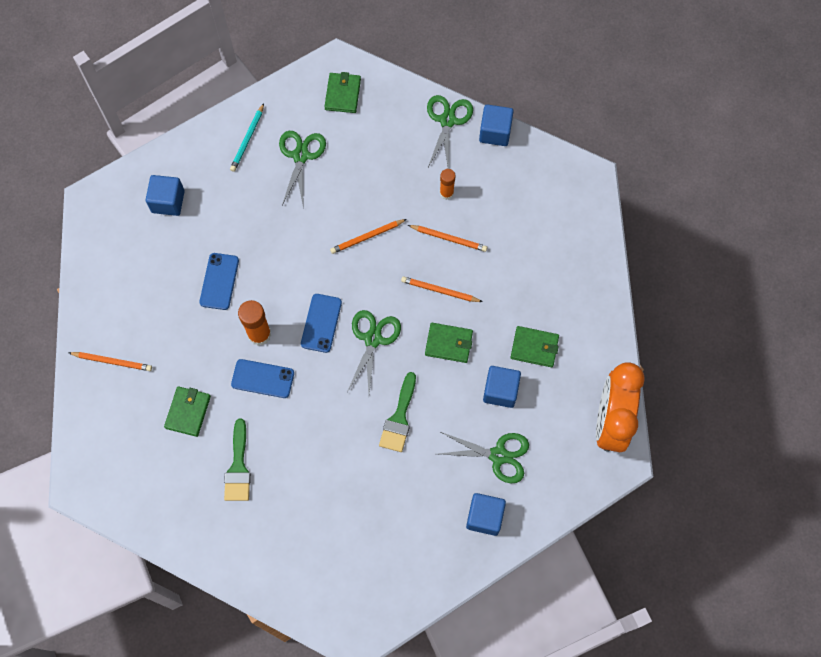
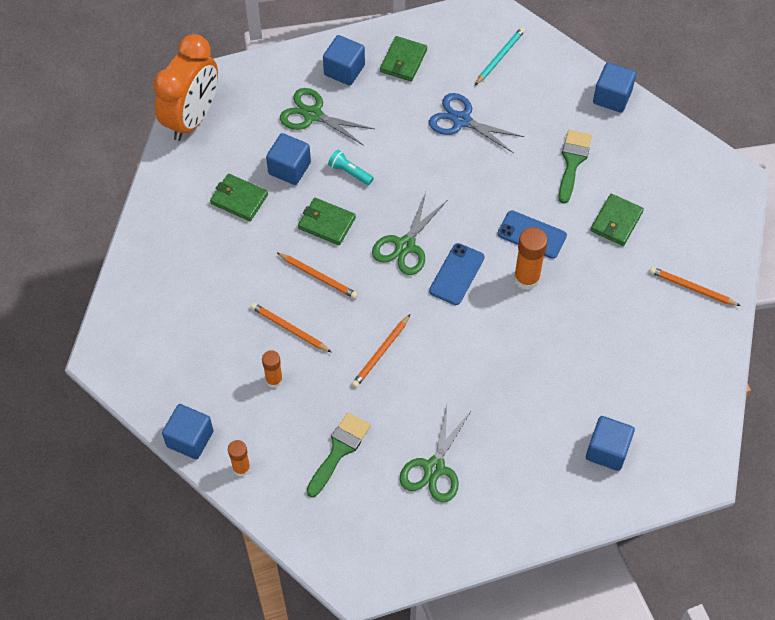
camera: 165 degrees left, 10 degrees down
(211, 554) = (612, 97): none -> blue cube
(219, 281) = (561, 344): blue phone -> none
(247, 139) = (495, 506): turquoise pencil -> turquoise pencil (500, 57)
(343, 94) = (361, 536): green wallet -> green wallet (403, 61)
(354, 487) = (461, 120): none -> blue scissors
(367, 237) = (381, 352): orange pencil -> orange pencil turned 135 degrees clockwise
(399, 418) = (400, 168): green brush -> green brush (339, 450)
(444, 401) = (349, 172): none -> turquoise flashlight
(448, 120) = (241, 468): green scissors -> orange glue stick

